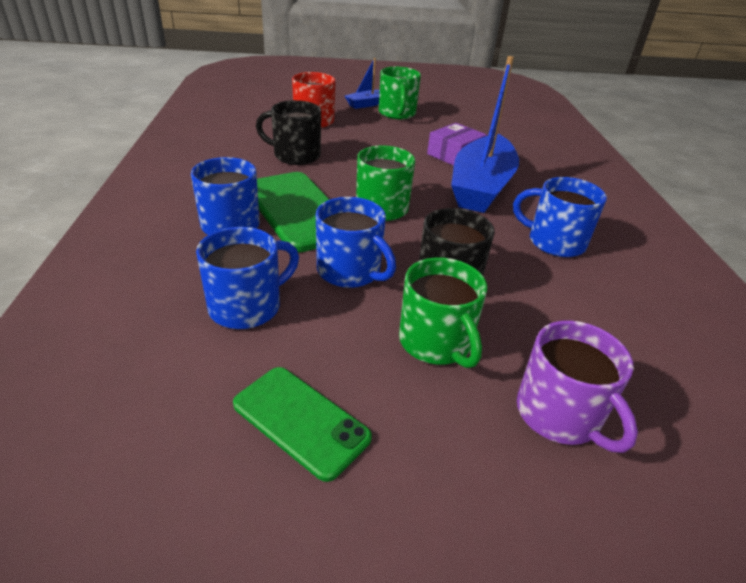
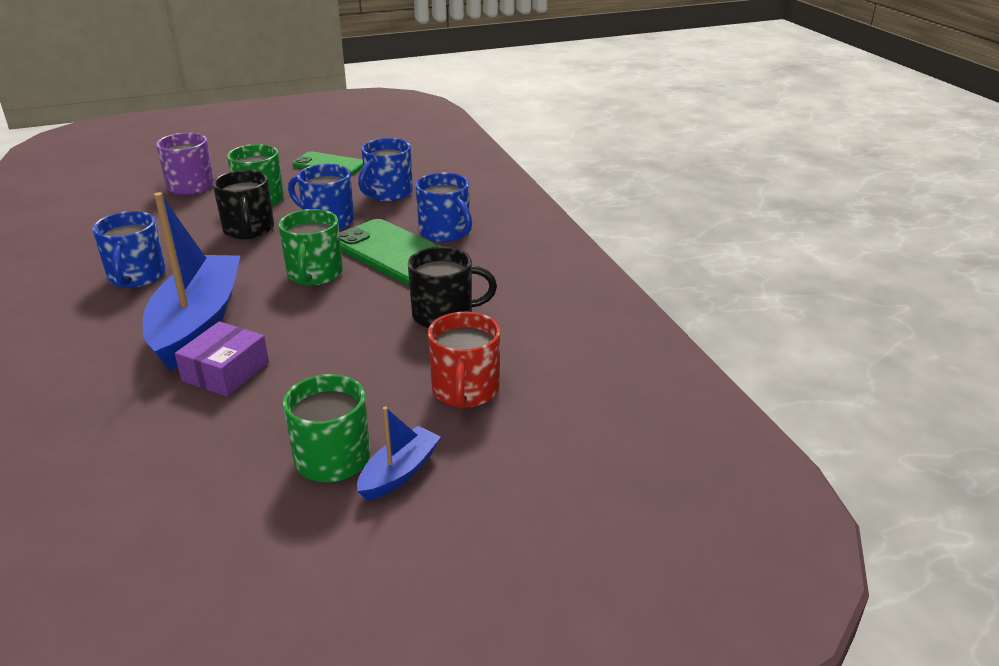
camera: 165 degrees right, 5 degrees down
(554, 242) = (137, 276): blue mug -> blue mug turned 75 degrees clockwise

